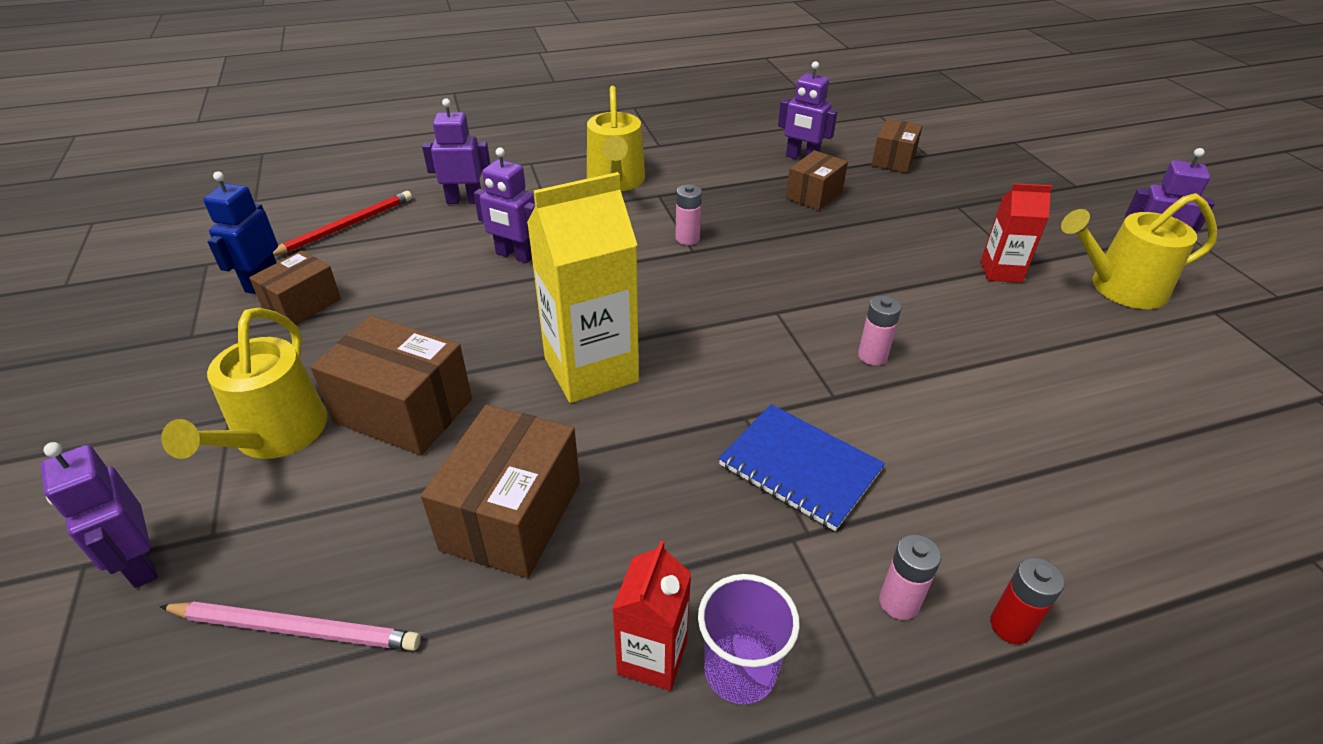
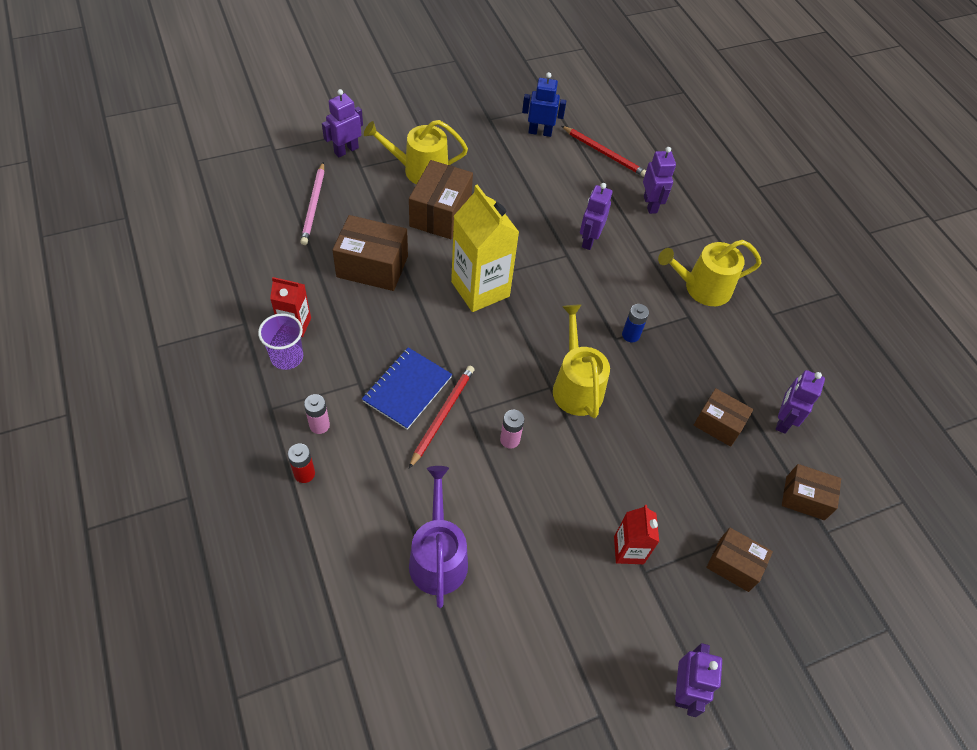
camera: 80 degrees right, 15 degrees up
(302, 304) = (522, 154): brown box -> brown box (734, 565)
(687, 238) = (630, 335): pink battery -> blue battery
(844, 425) = (442, 415): none -> red pencil
(1090, 440) = (438, 557): none -> purple watering can
(1120, 288) = (622, 643): yellow watering can -> yellow watering can (576, 386)

